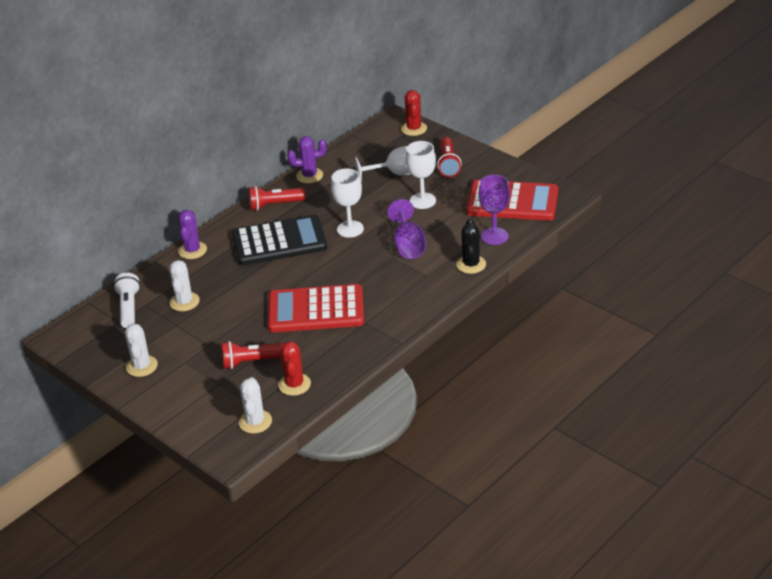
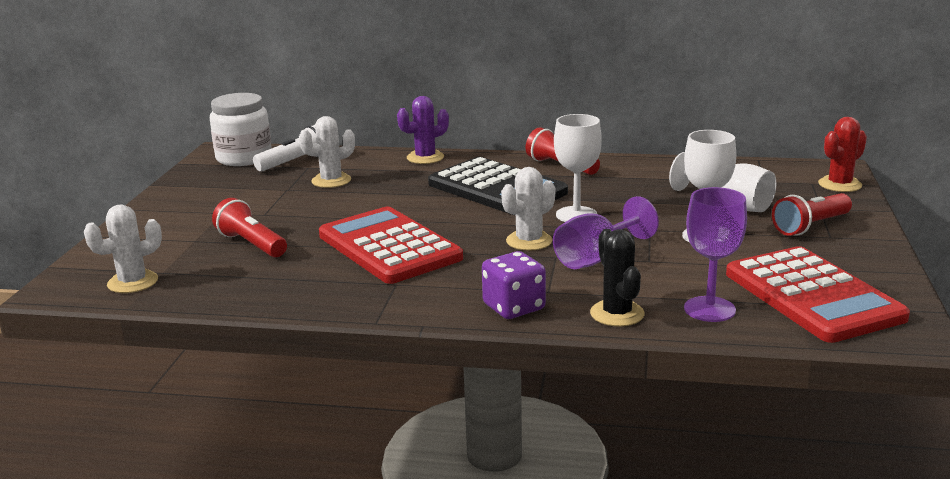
camera: 55 degrees right, 15 degrees down
(88, 328) = (244, 158): none -> white jar
(142, 366) = (199, 196): white cactus -> white cactus (529, 241)
(294, 384) = (225, 281): red cactus -> none
(309, 175) = (642, 165): purple cactus -> none
(432, 293) = (514, 307): none -> purple dice
(471, 264) = (617, 314): black cactus -> black cactus turned 75 degrees counterclockwise

